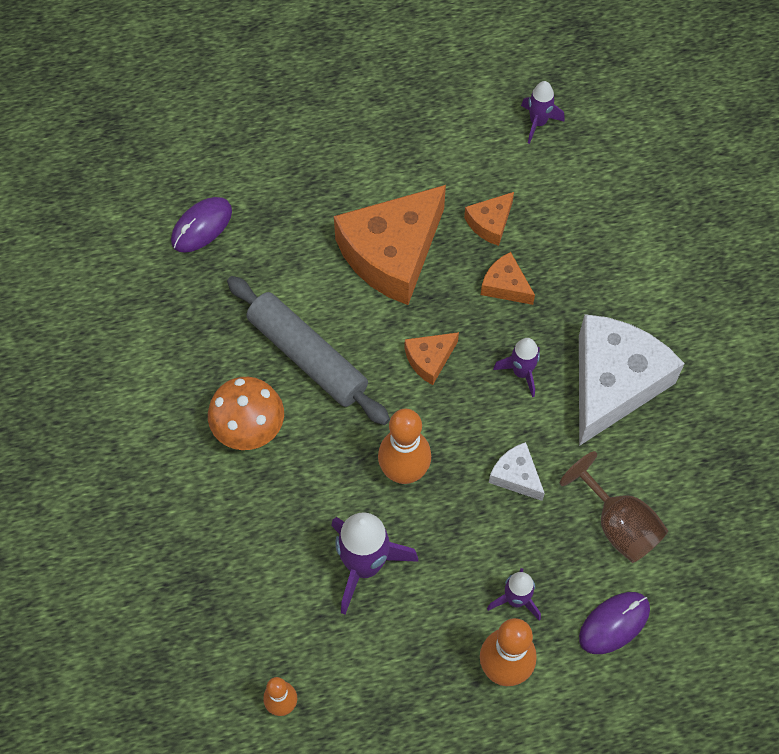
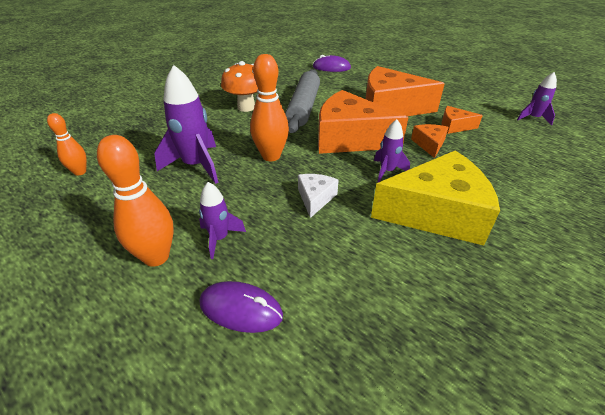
camera: 55 degrees right, 25 degrees down
(429, 359) = (349, 138): orange cheese -> orange cheese, size x2.20
(613, 383) = (436, 213): white cheese -> yellow cheese
(618, 524) = (333, 268): brown goblet -> none

